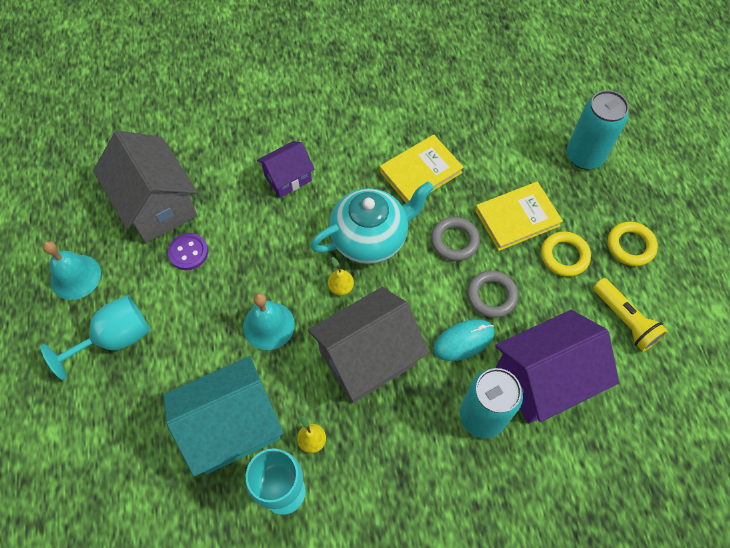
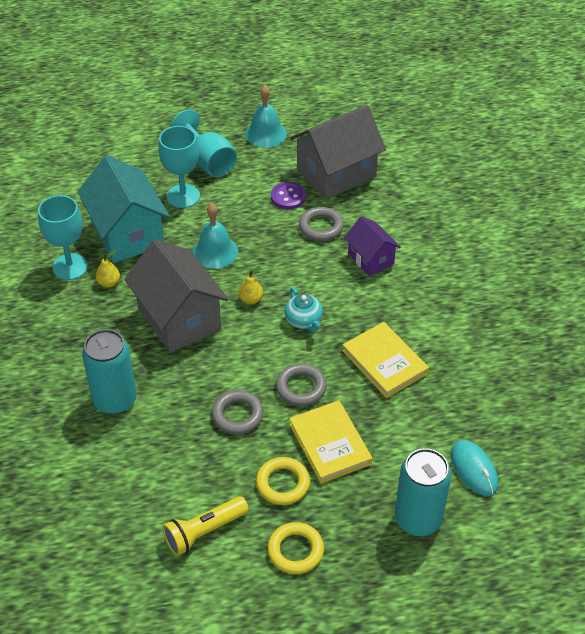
camera: 90 degrees right, 15 degrees down
(173, 365) = (183, 196): none -> turquoise goblet
(239, 221) = (321, 227): none -> grey ring
(370, 238) = (304, 321): turquoise teapot -> turquoise teapot, size x0.50
(463, 340) = (190, 390): turquoise mouse -> turquoise mouse (474, 469)
(544, 379) = (146, 452): purple house -> none

